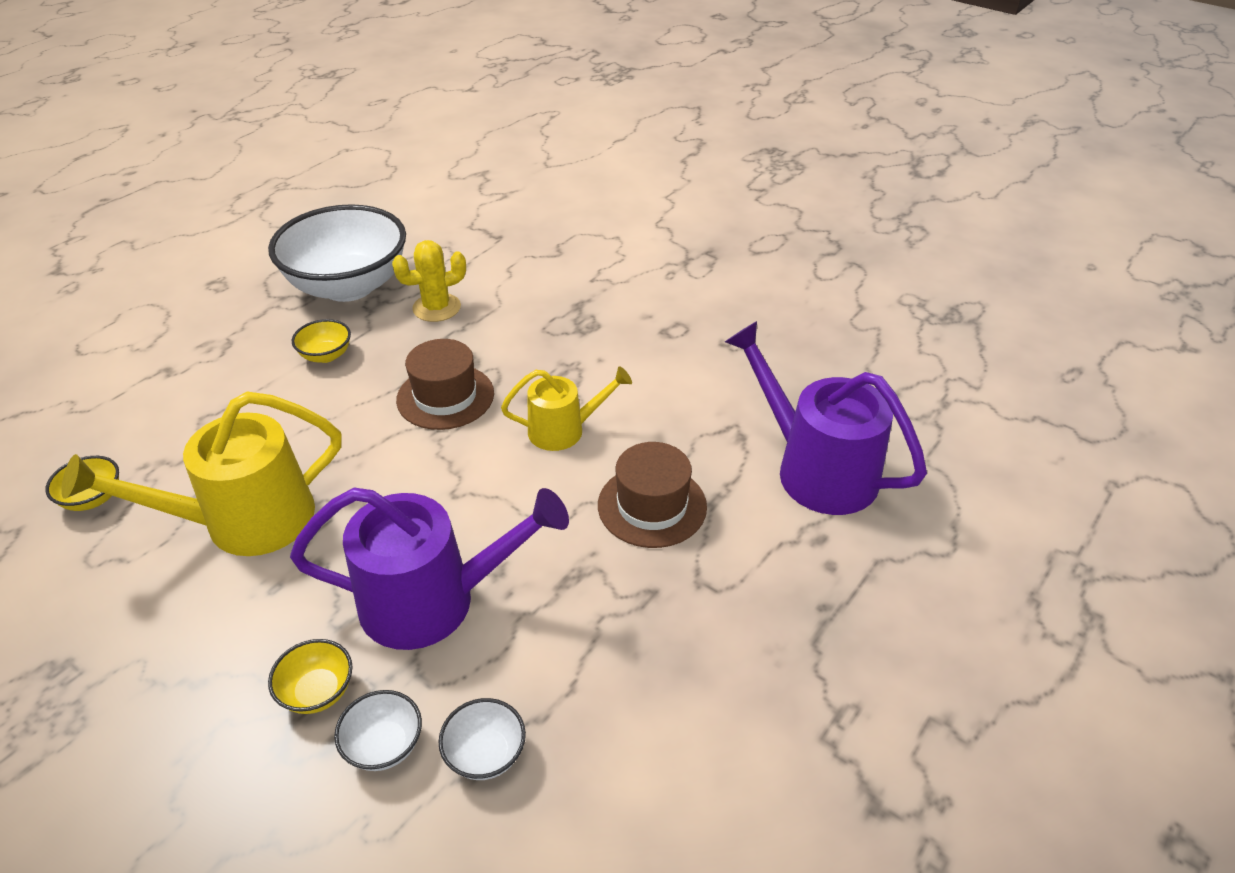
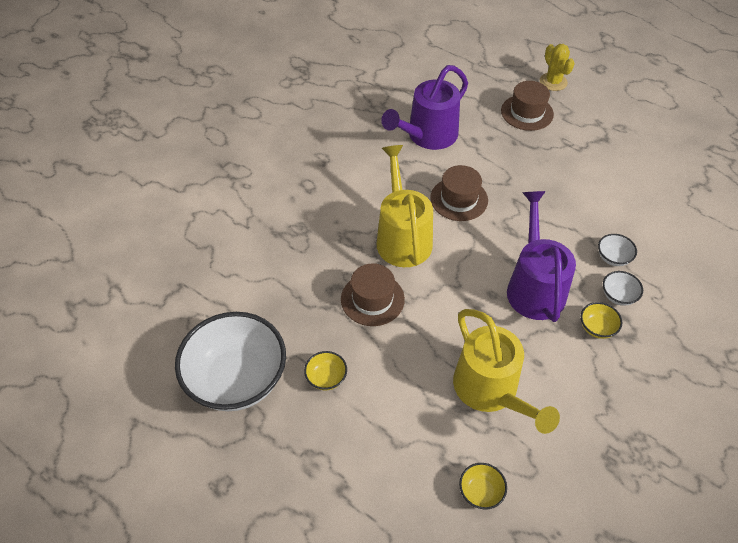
camera: 90 degrees left, 10 degrees up
(436, 308) = (272, 315): yellow cactus -> yellow cactus (553, 82)
(564, 430) = (402, 237): yellow watering can -> yellow watering can, size x1.72
(932, 642) = (527, 112): none -> brown hat

